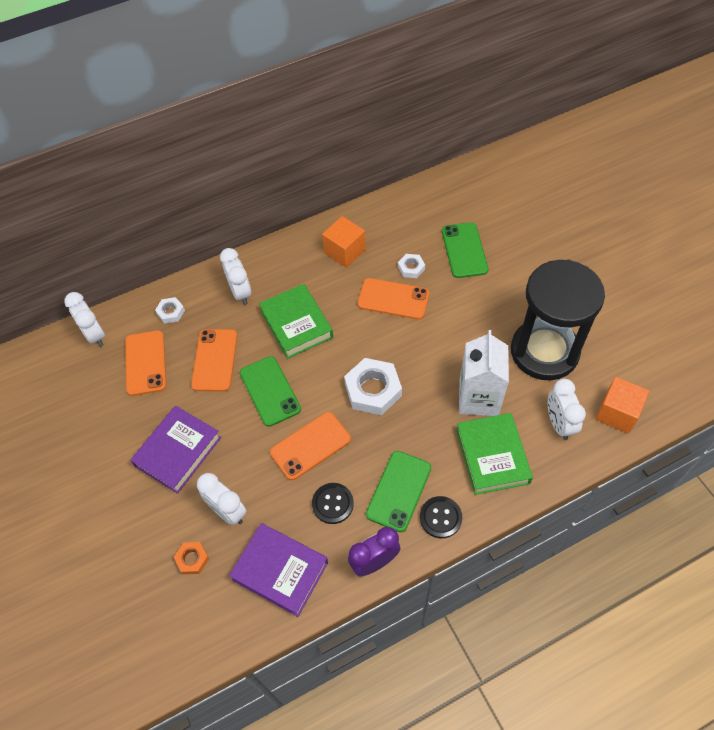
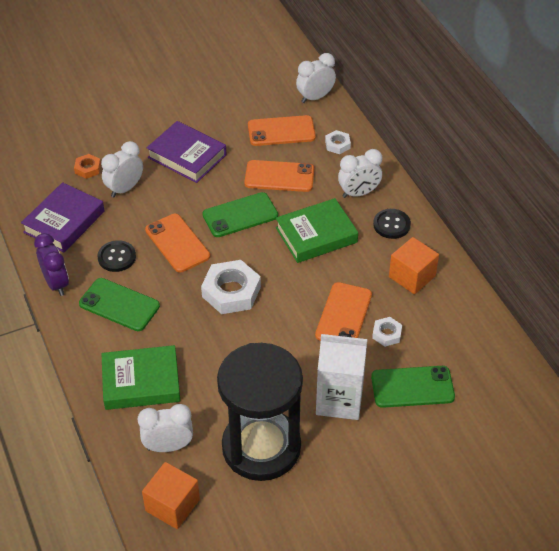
camera: 90 degrees right, 10 degrees down
(440, 517) = (86, 334): black button -> black button (391, 225)
(478, 398) = (210, 378): white carton -> white carton (339, 400)

